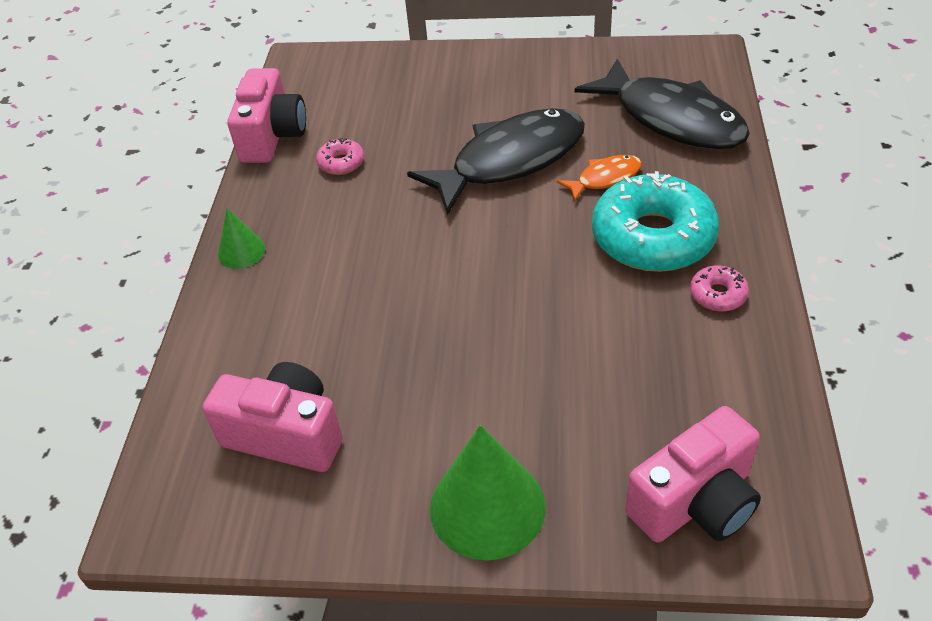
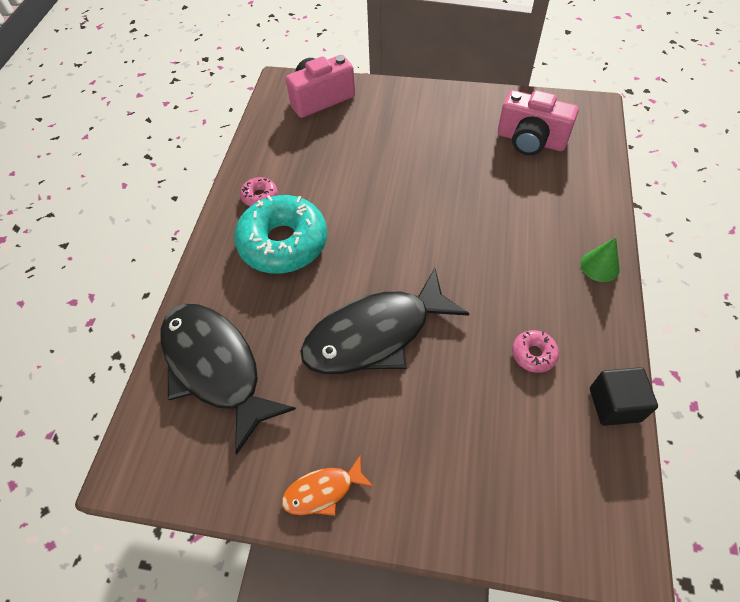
camera: 175 degrees left, 10 degrees up
(272, 136) = (614, 404): pink camera -> black cube
(487, 507) = (420, 103): green cone -> none
(605, 178) = (299, 303): orange fish -> orange fish (323, 491)

